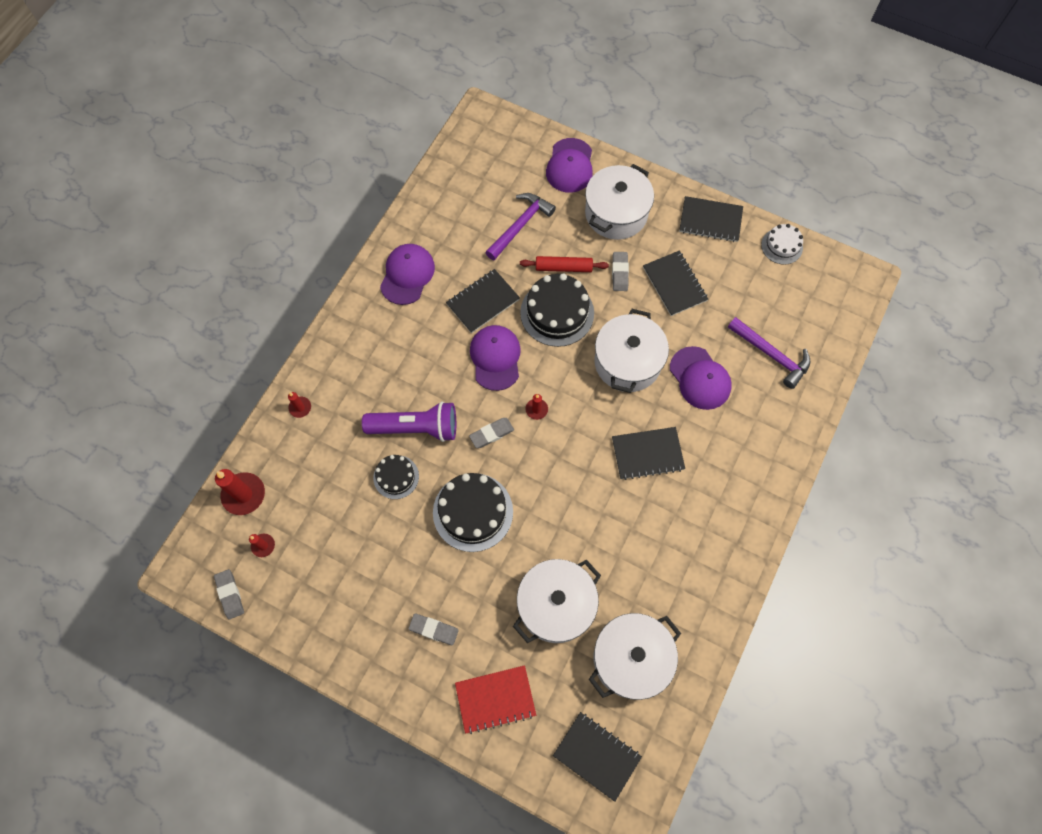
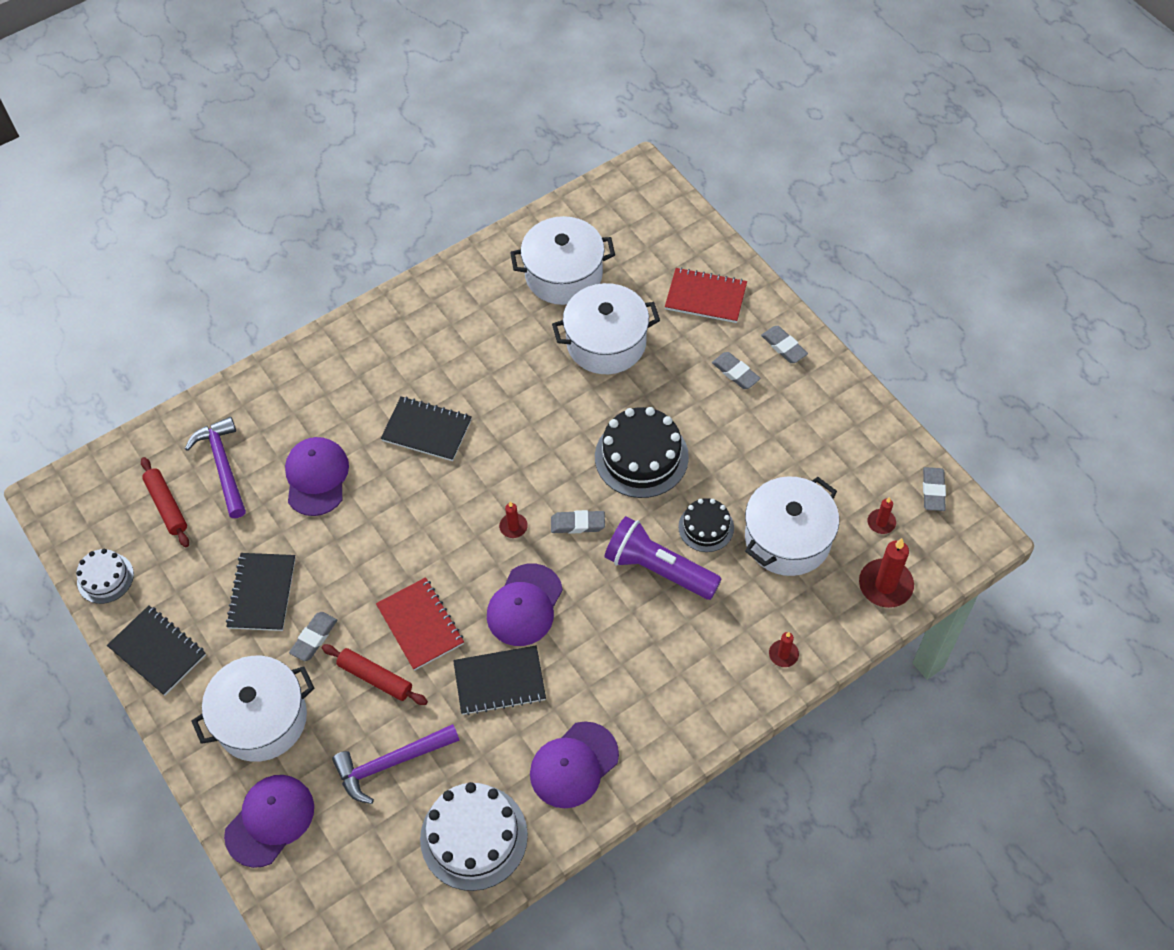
camera: 150 degrees left, 10 degrees down
(404, 678) = (784, 347): none -> grey eraser
(446, 210) = (474, 836): none -> white cake
(557, 313) = (420, 625): black cake -> red notebook
(597, 755) = (639, 224): black notebook -> none
(627, 362) = (380, 530): white pot -> white pot (787, 538)
(784, 309) = (166, 506): none -> red rolling pin

